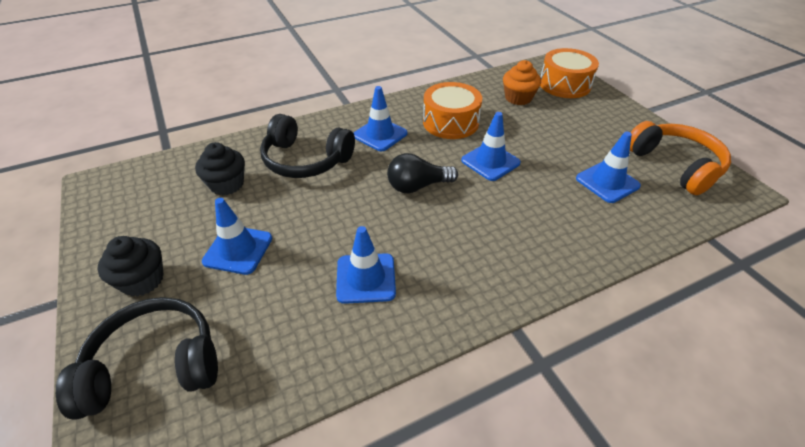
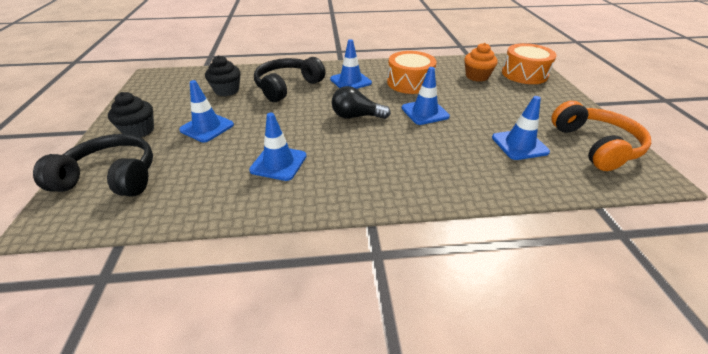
camera: 20 degrees right, 5 degrees down
(305, 160) = (287, 86): black headphones -> black headphones turned 90 degrees clockwise

